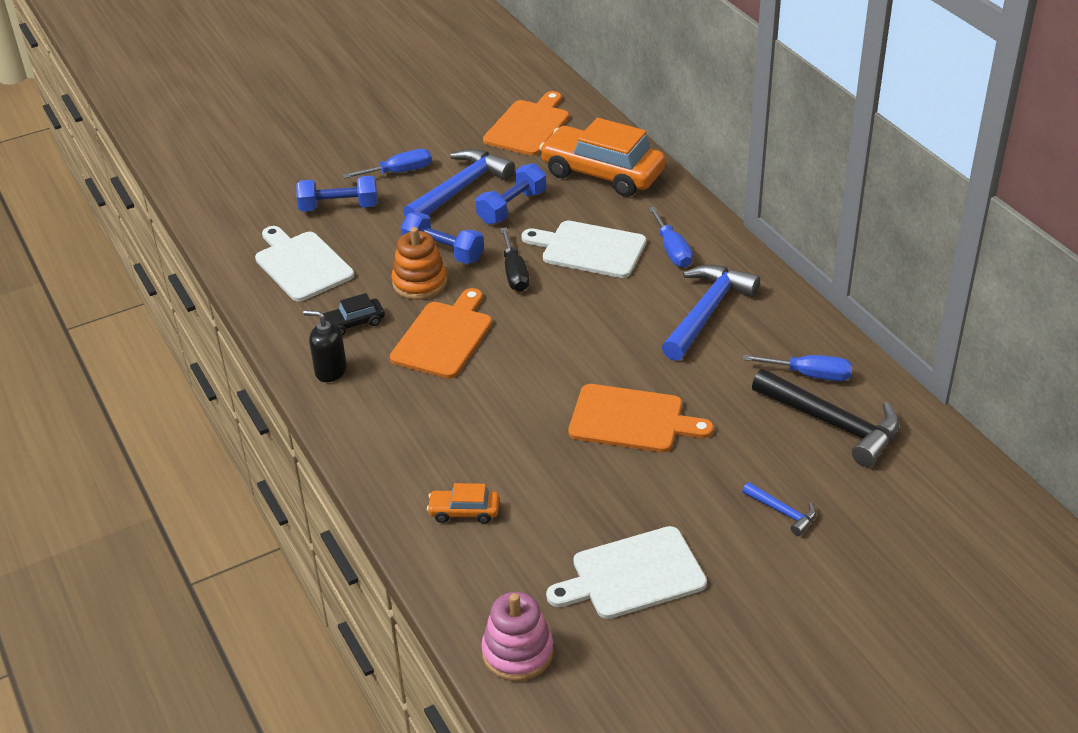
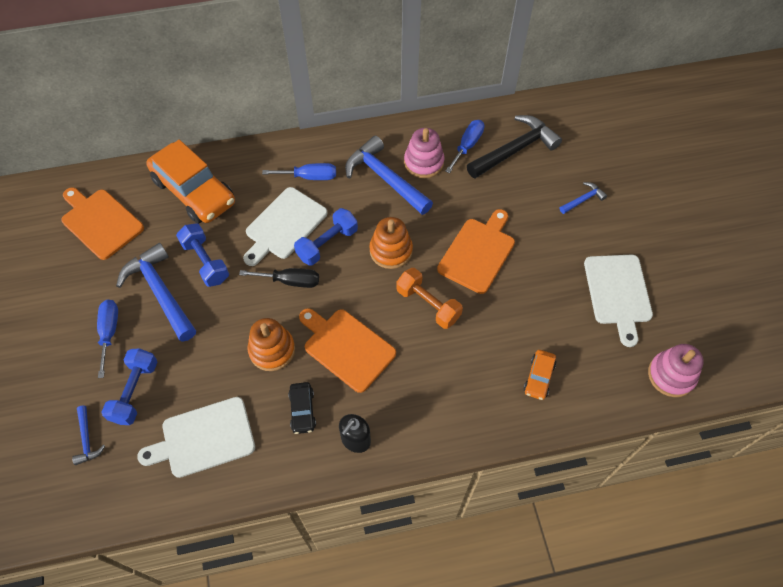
camera: 75 degrees left, 20 degrees up
(280, 194) = (87, 439): none -> blue hammer
(443, 251) = (239, 324): blue dumbbell -> blue dumbbell (327, 244)
(531, 390) = (428, 304): none -> orange dumbbell
(596, 342) = (391, 251): none -> orange stacking toy
(602, 173) = (194, 191): orange car -> orange car turned 90 degrees counterclockwise
(754, 340) = (424, 162): none -> pink stacking toy

